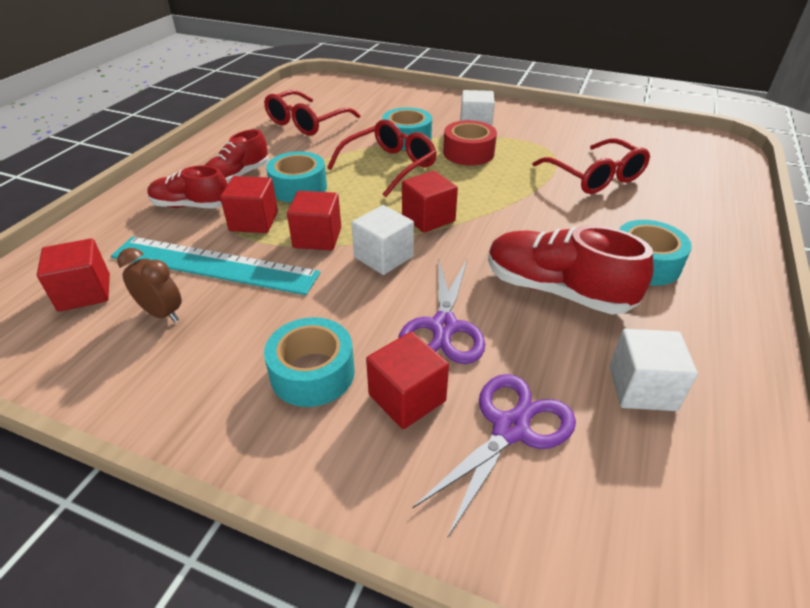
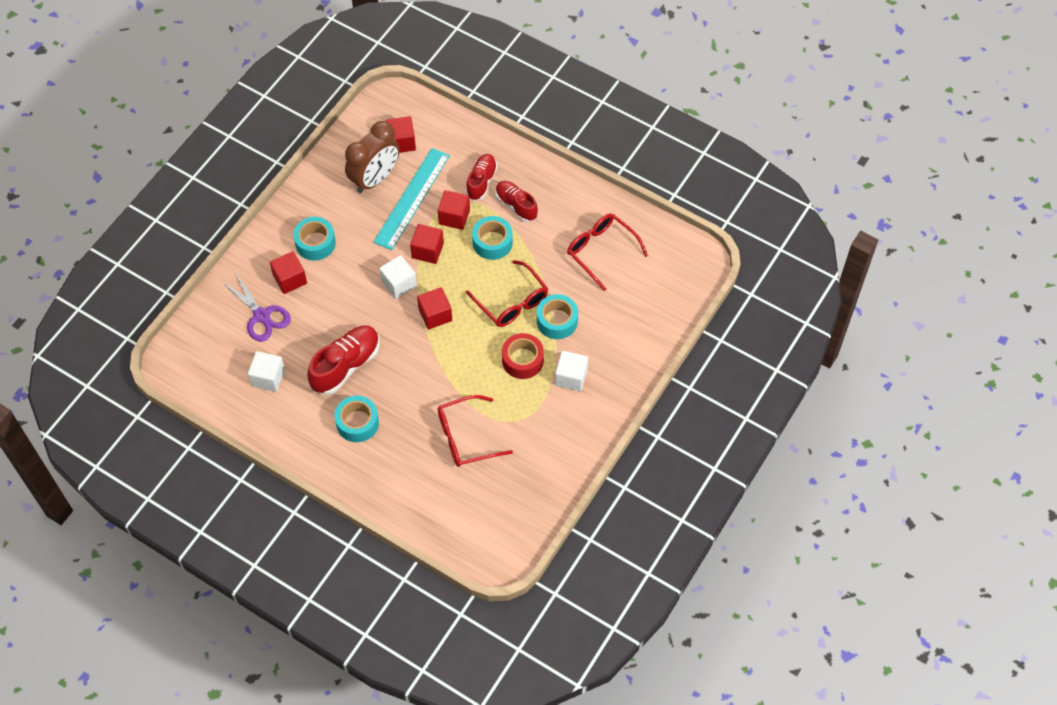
camera: 100 degrees right, 20 degrees up
(162, 313) = (375, 178): brown clock -> brown clock, size x1.91
(443, 327) = (331, 303): purple scissors -> none

